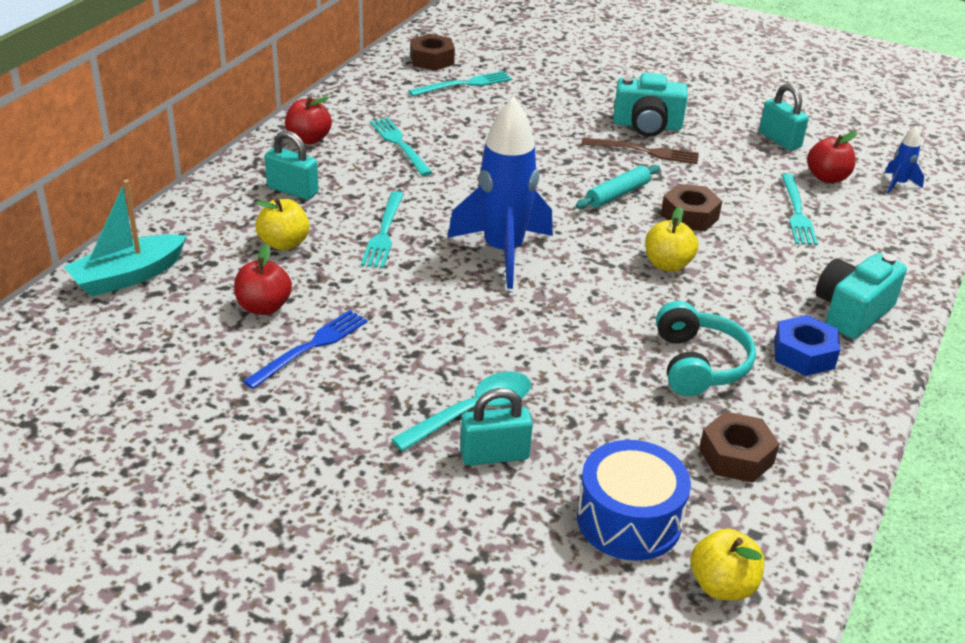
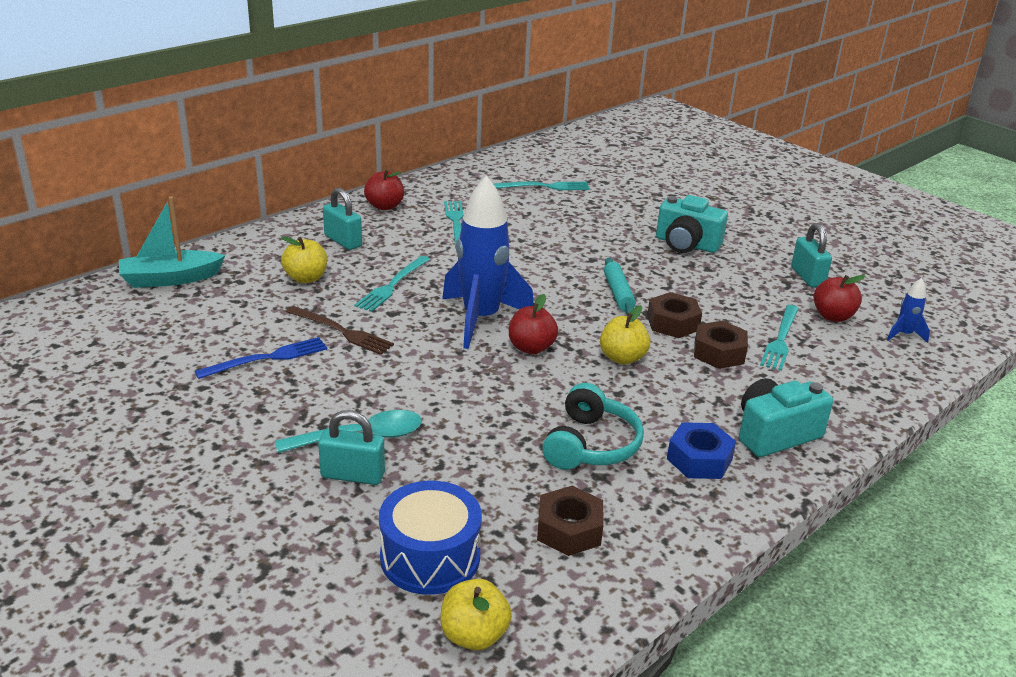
camera: 20 degrees right, 5 degrees down
(264, 307) = (254, 321): red apple -> red apple (531, 348)
(432, 60) = (531, 164): brown nut -> brown nut (719, 352)
(617, 194) = (618, 293): turquoise rolling pin -> turquoise rolling pin turned 75 degrees counterclockwise
(644, 151) = (668, 264): brown fork -> brown fork (341, 331)

